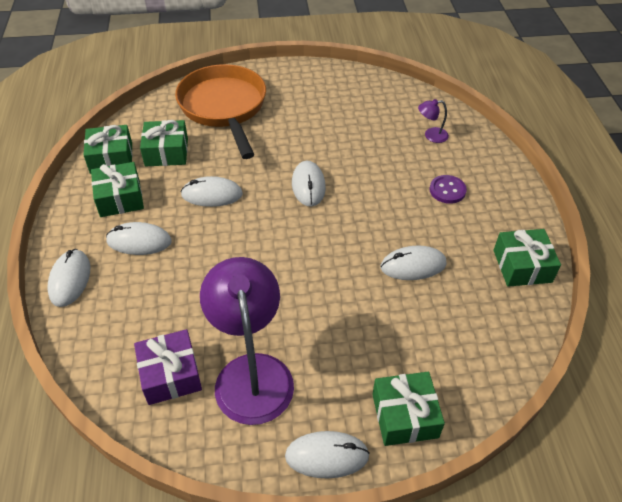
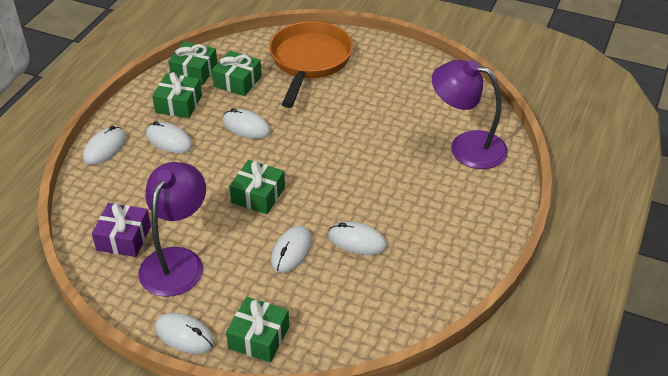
camera: 30 degrees right, 5 degrees down
(308, 185) = (326, 148): white mouse -> white mouse (291, 251)
(431, 135) = (466, 146): purple lamp -> purple lamp, size x2.40
(447, 190) = (439, 196): purple button -> none
(522, 266) = (448, 279): green gift -> green gift (258, 195)

